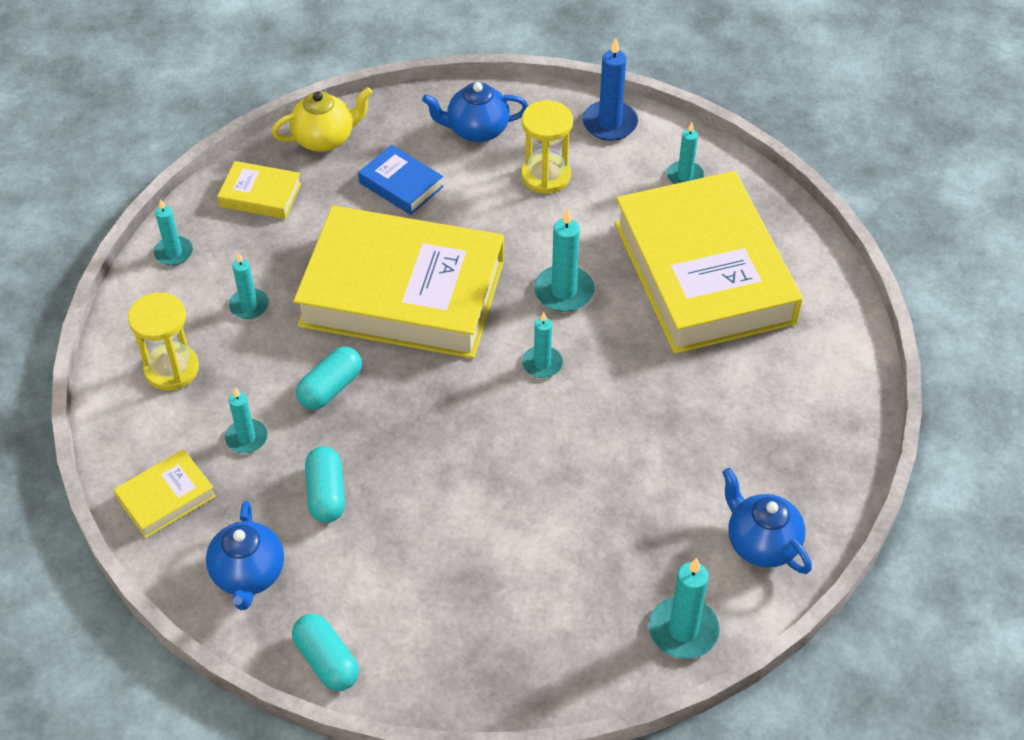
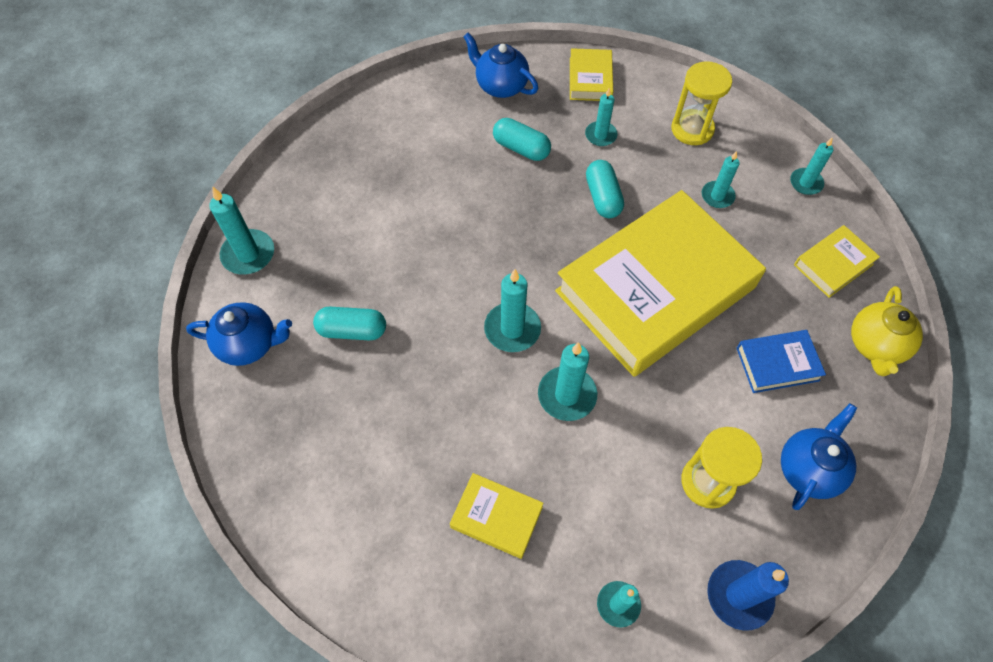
camera: 130 degrees right, 10 degrees up
(326, 661) = (413, 88): turquoise capsule -> turquoise capsule (352, 330)
(542, 364) = (512, 329): turquoise candle -> turquoise candle, size x1.53
(704, 272) = (496, 517): yellow book -> yellow book, size x0.41

